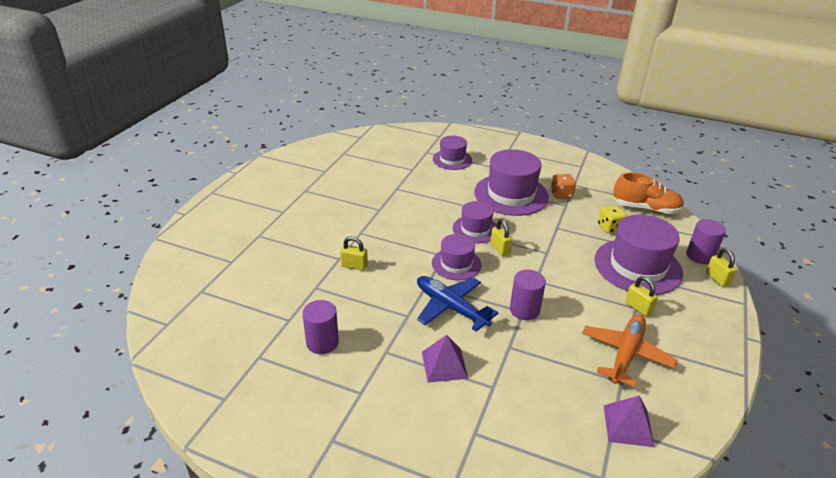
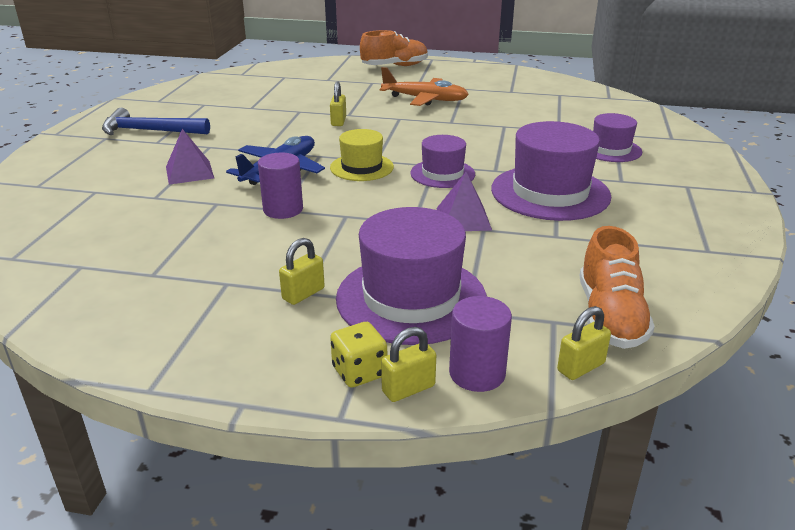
camera: 80 degrees right, 5 degrees down
(219, 216) = (395, 66): none -> orange shoe
(322, 342) = (221, 122): purple cylinder -> none
(326, 400) = (149, 131): none -> blue hammer
(456, 264) = (362, 167): purple hat -> yellow hat
(500, 249) = (405, 190): yellow padlock -> yellow padlock (581, 367)
(561, 194) = (585, 231): orange dice -> none
(610, 228) = (513, 275): yellow dice -> yellow dice (359, 372)
(625, 354) = (201, 279): orange plane -> orange plane (424, 99)
(628, 425) = (78, 276): purple pyramid -> purple pyramid (463, 219)

